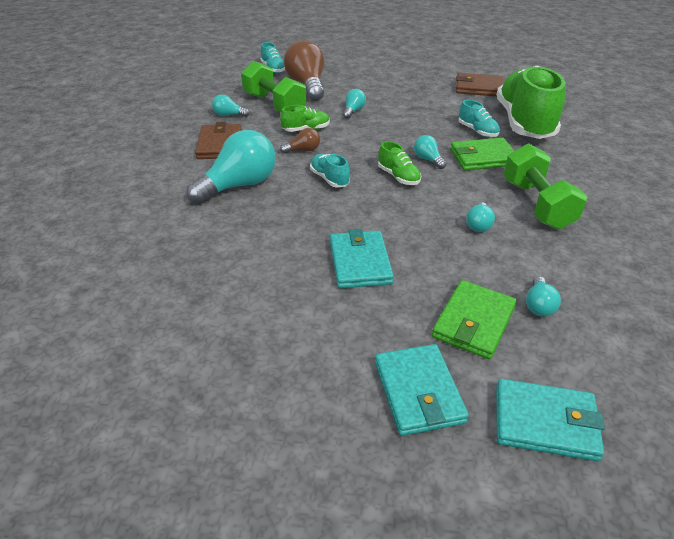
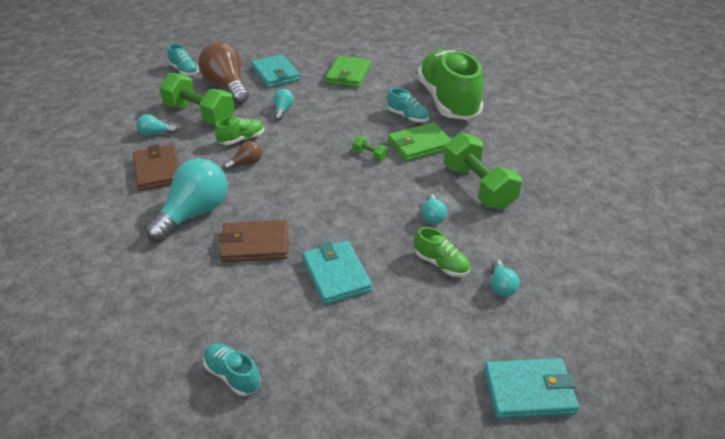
camera: 15 degrees left, 0 degrees up
(329, 179) = (282, 191): turquoise shoe -> turquoise shoe (233, 376)
(398, 177) = (347, 178): green shoe -> green shoe (441, 264)
(418, 392) = (421, 388): turquoise wallet -> turquoise wallet (275, 74)
(428, 159) = (370, 155): turquoise light bulb -> green dumbbell
(474, 322) = (451, 313): green wallet -> green wallet (348, 74)
(479, 88) = (398, 67): brown wallet -> brown wallet (255, 244)

